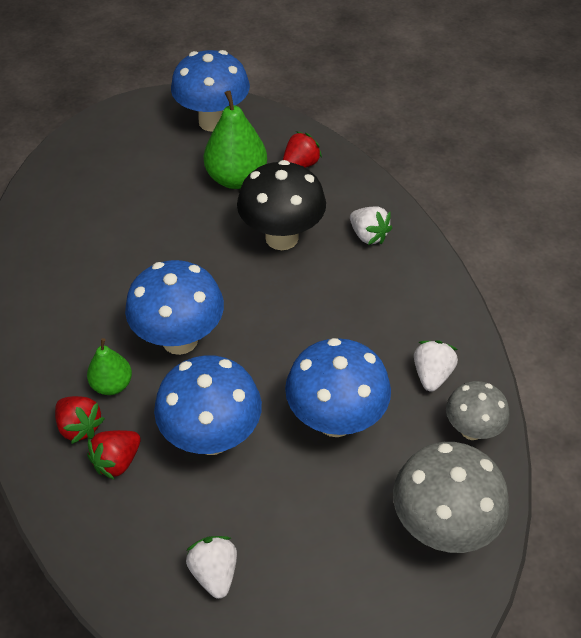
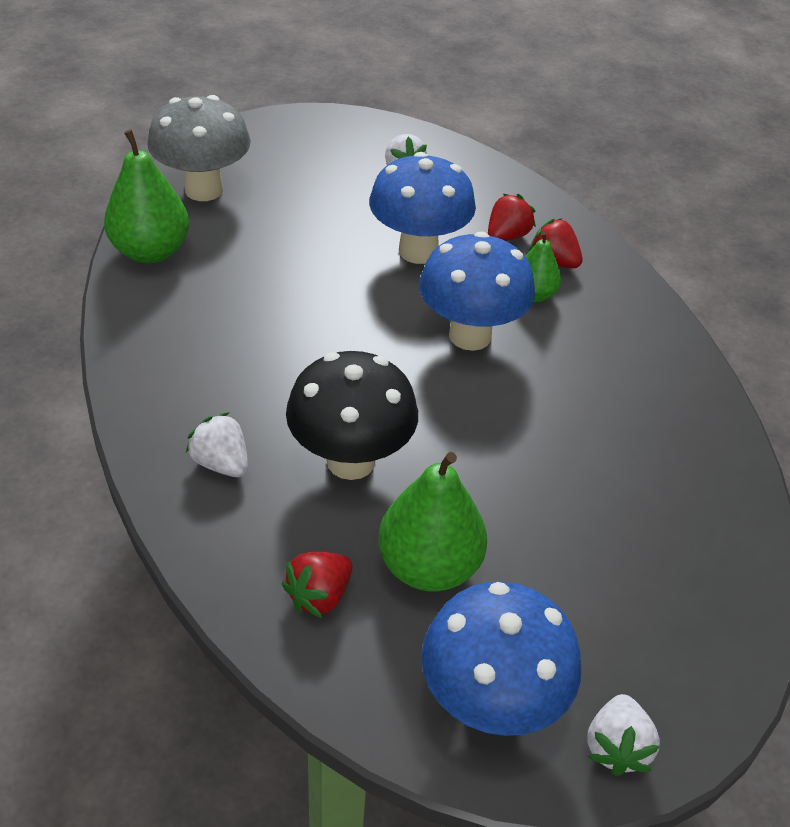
camera: 175 degrees right, 5 degrees down
(335, 420) = (292, 261): blue mushroom -> none
(432, 375) = (178, 297): white strawberry -> white strawberry (616, 747)
(471, 429) = (151, 251): grey mushroom -> green pear

